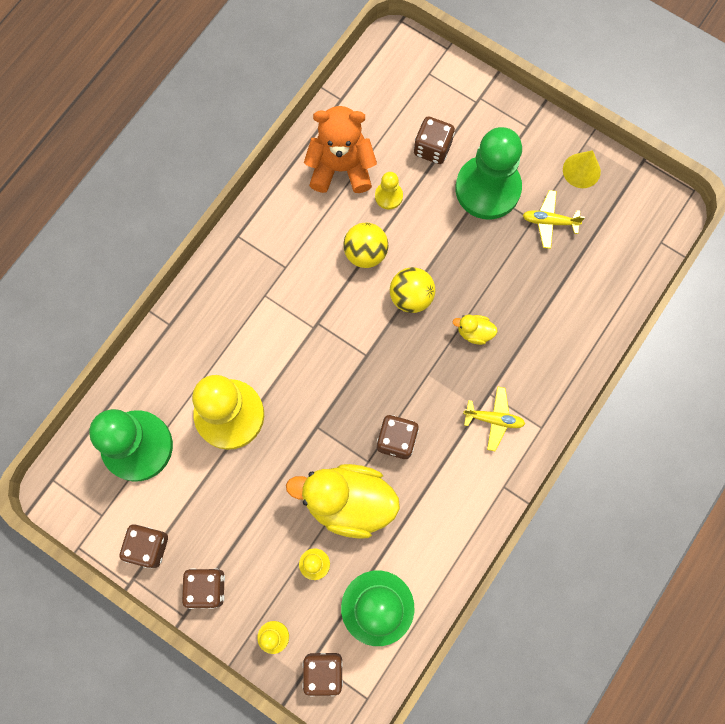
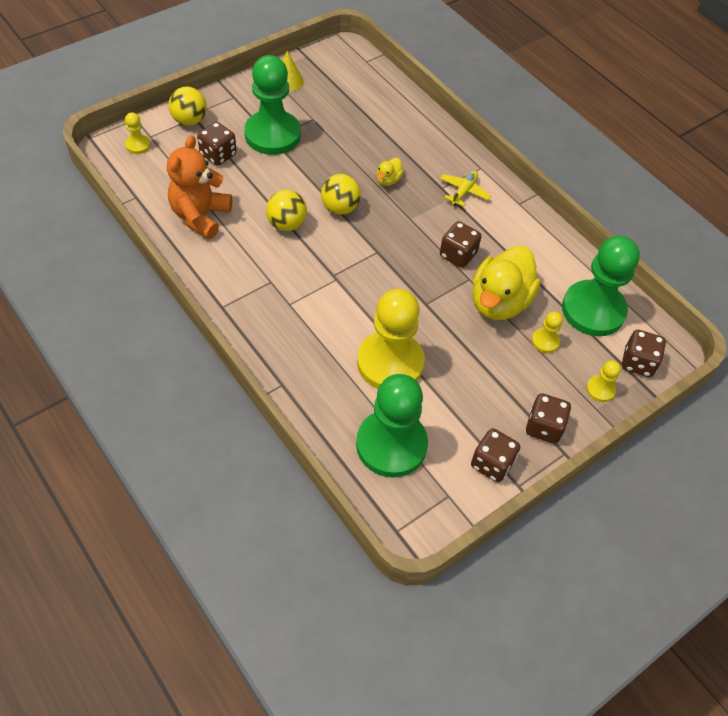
camera: 75 degrees left, 20 degrees down
(388, 196) = (244, 194): yellow pawn -> yellow pawn (138, 145)
(469, 99) = (189, 120): none -> yellow ball
(549, 221) = (319, 110): yellow plane -> none

